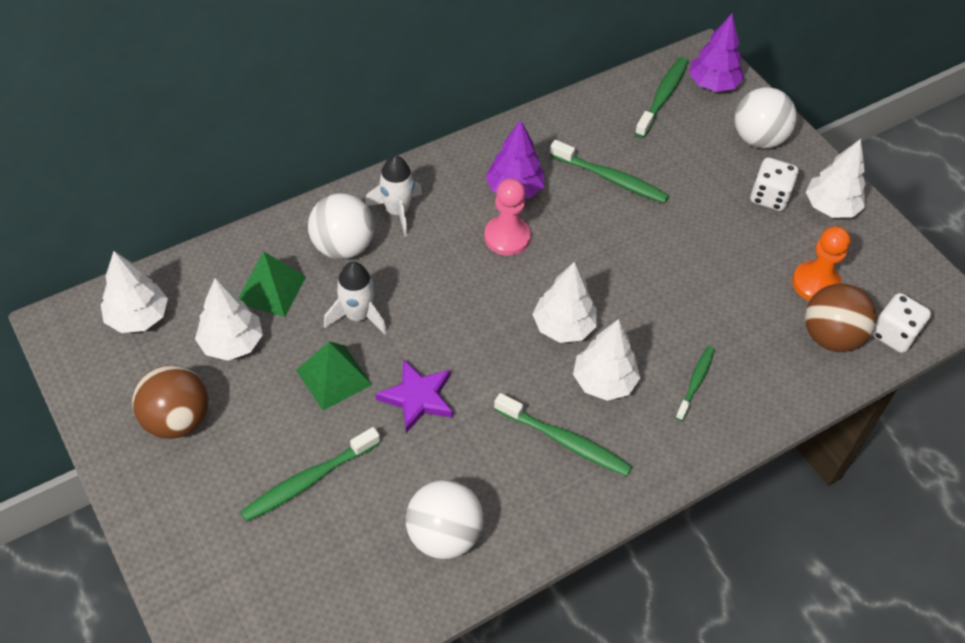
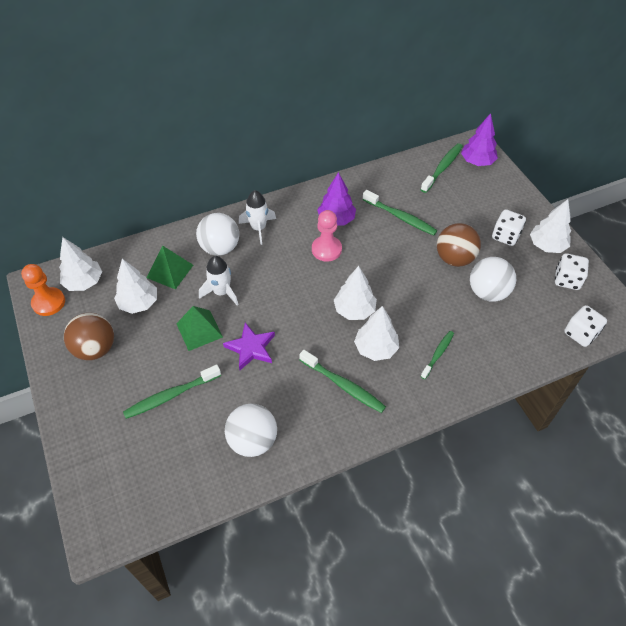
camera: 10 degrees right, 0 degrees up
(758, 139) = (503, 198): white ball -> white ball (487, 292)
(815, 283) = (529, 295): orange pawn -> orange pawn (48, 302)
(830, 337) = (535, 331): brown ball -> brown ball (454, 258)
(865, 256) = (567, 280): none -> white dice

